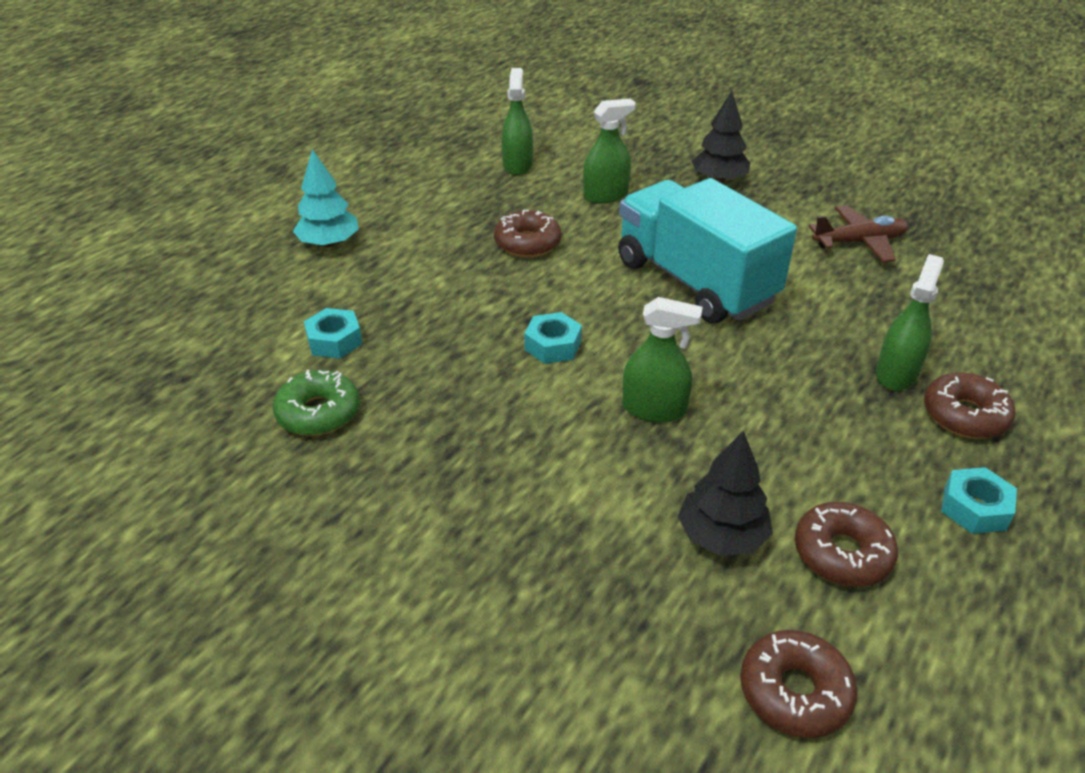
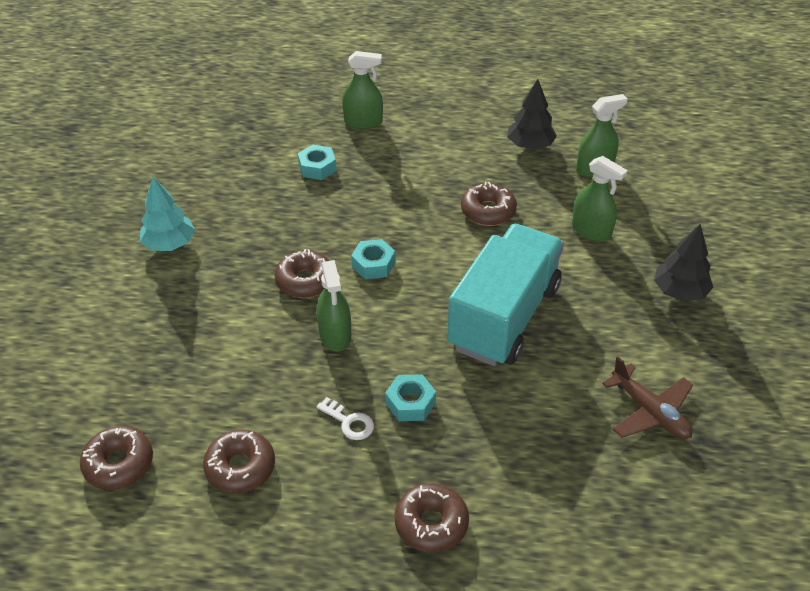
camera: 65 degrees right, 5 degrees up
(318, 413) = (249, 189): green donut -> none
(329, 243) = (417, 122): turquoise tree -> turquoise tree (169, 244)
(542, 409) = (305, 281): none -> brown donut
(722, 536) = (229, 401): black tree -> black tree (530, 145)
(800, 436) = (349, 422): none -> white key
(896, 373) = (460, 469): green spray bottle -> green spray bottle (363, 122)
(974, 508) = (321, 541): turquoise nut -> turquoise nut (410, 403)

